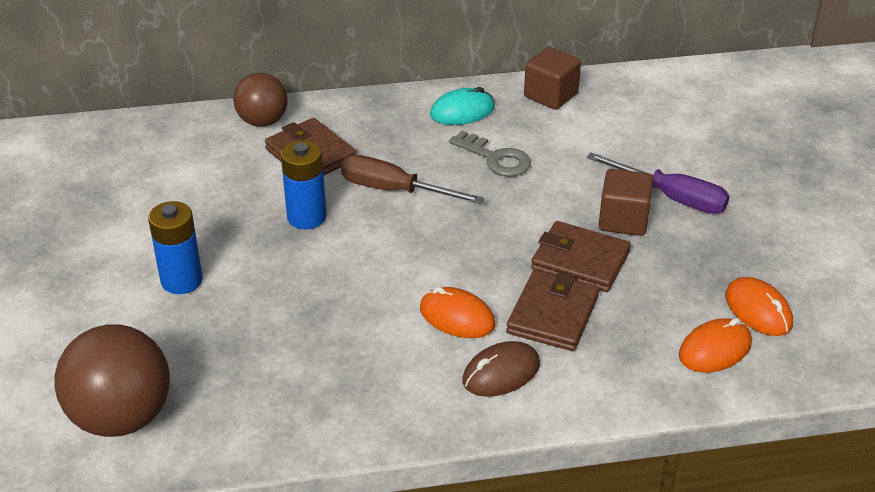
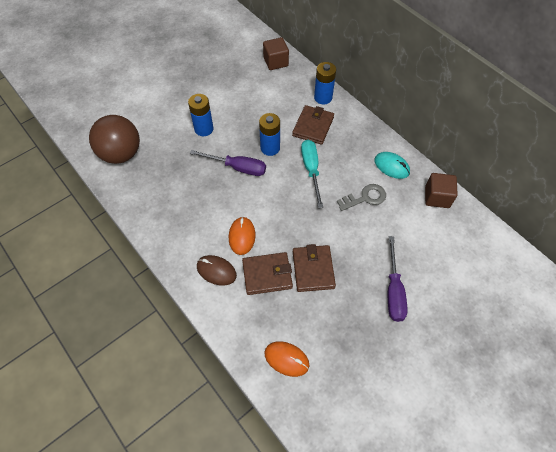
camera: 60 degrees right, 20 degrees up
(263, 121) = (323, 98): brown ball -> blue battery
(311, 270) = (237, 167): none -> purple screwdriver
(394, 190) = (311, 170): brown screwdriver -> turquoise screwdriver
(495, 158) = (365, 198): grey key -> grey key turned 120 degrees counterclockwise
(623, 220) = (358, 275): brown cube -> brown cube (275, 62)
(758, 310) = (330, 370): orange mouse -> none

